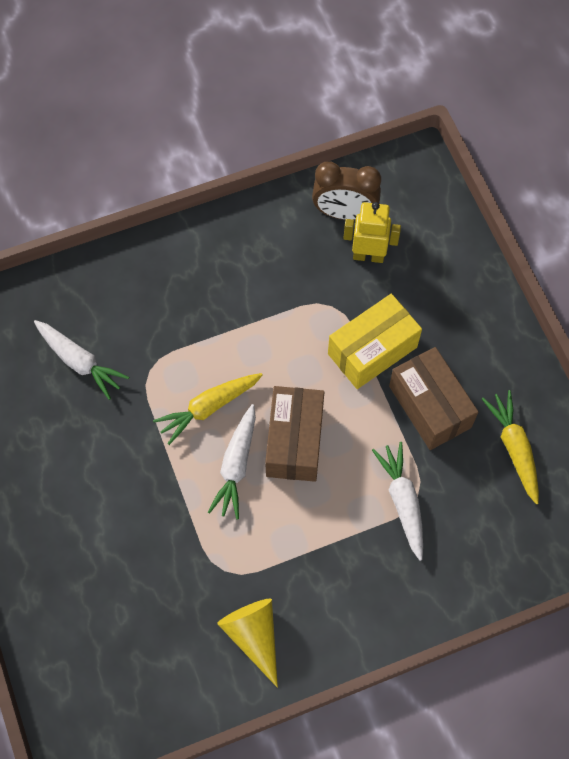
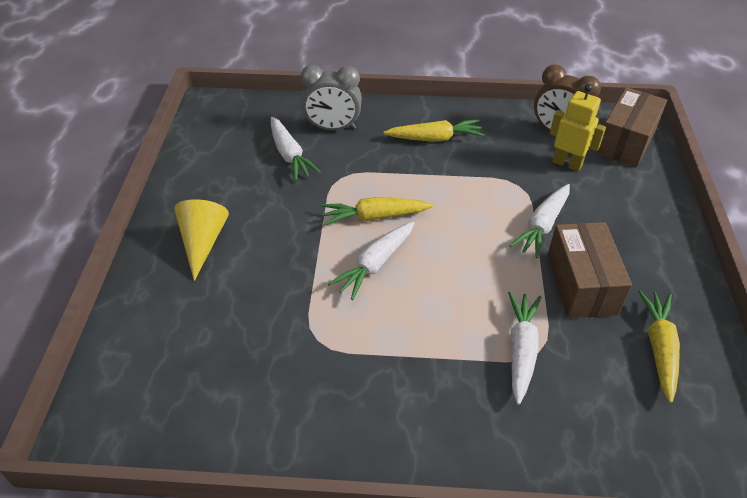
camera: 25 degrees right, 20 degrees down
(105, 303) = (332, 128): none -> grey clock
(221, 274) = (434, 138): none -> yellow carrot
(254, 635) = (313, 406): yellow cone -> yellow cone (203, 242)
(294, 441) = (438, 265): brown box -> brown box (626, 141)
(372, 350) = (542, 226): yellow box -> white carrot

